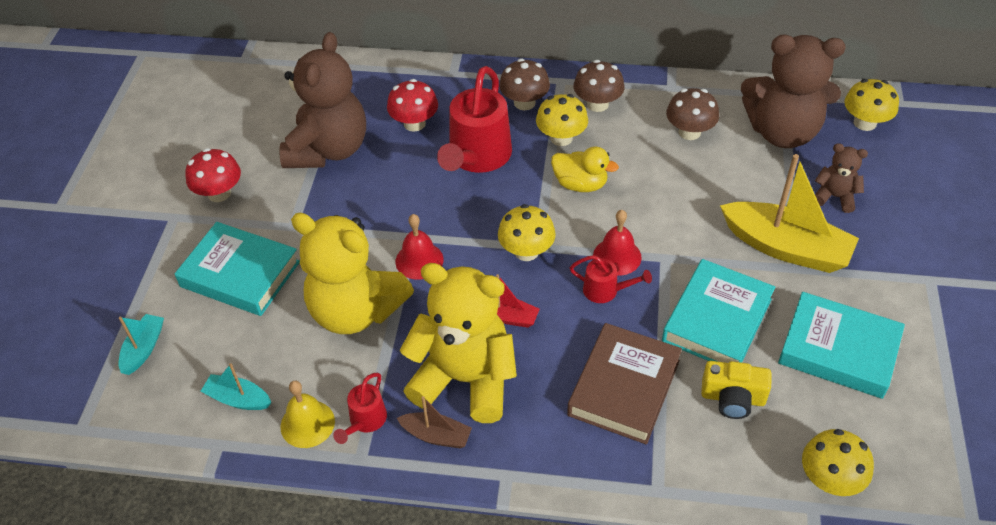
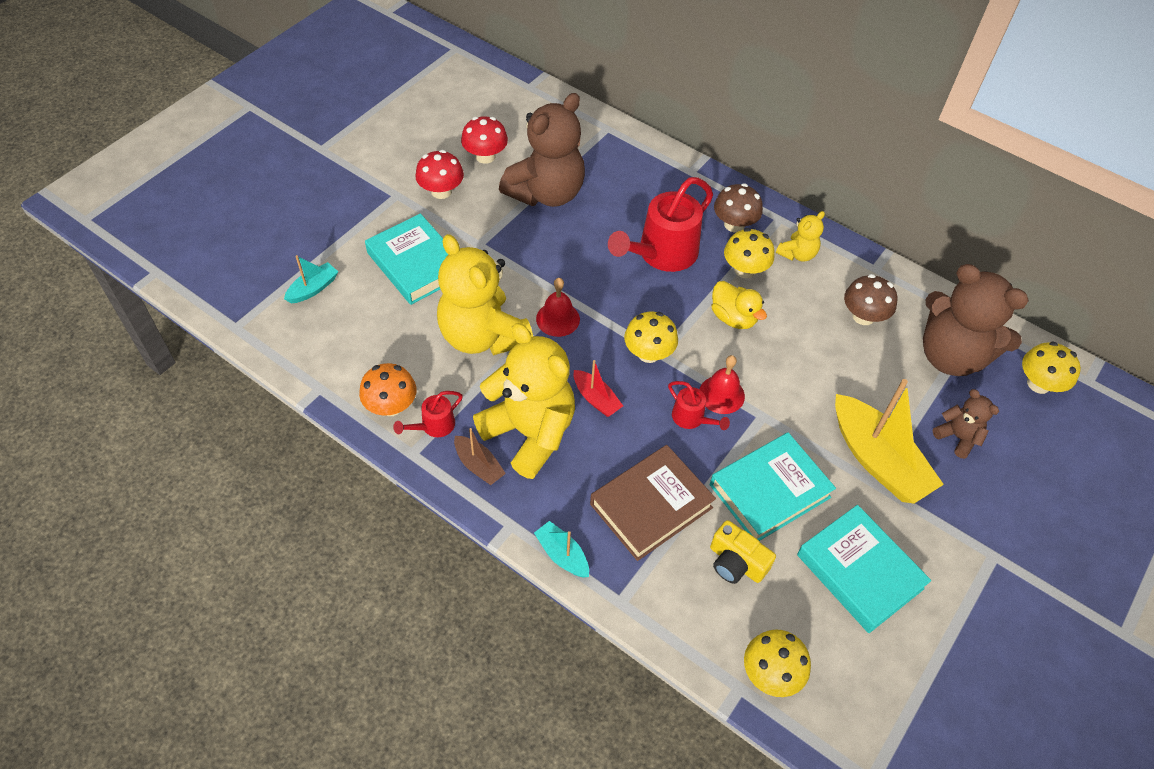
camera: 25 degrees right, 5 degrees up
(238, 399) = (354, 361): turquoise boat -> turquoise boat (562, 555)
(307, 424) = (391, 406): yellow bell -> orange mushroom
(414, 123) = (629, 202): red mushroom -> red mushroom (485, 156)
(597, 104) = (797, 254): brown mushroom -> yellow teddy bear

